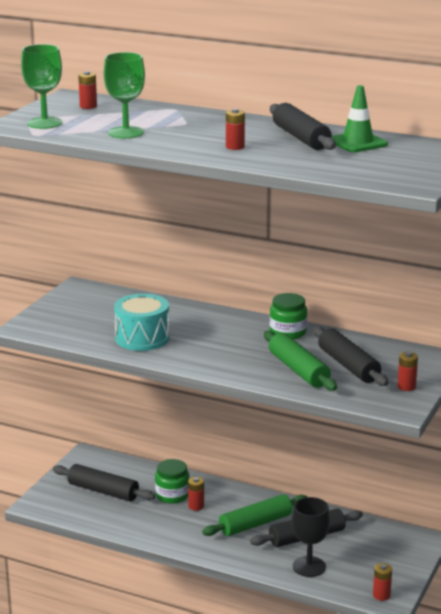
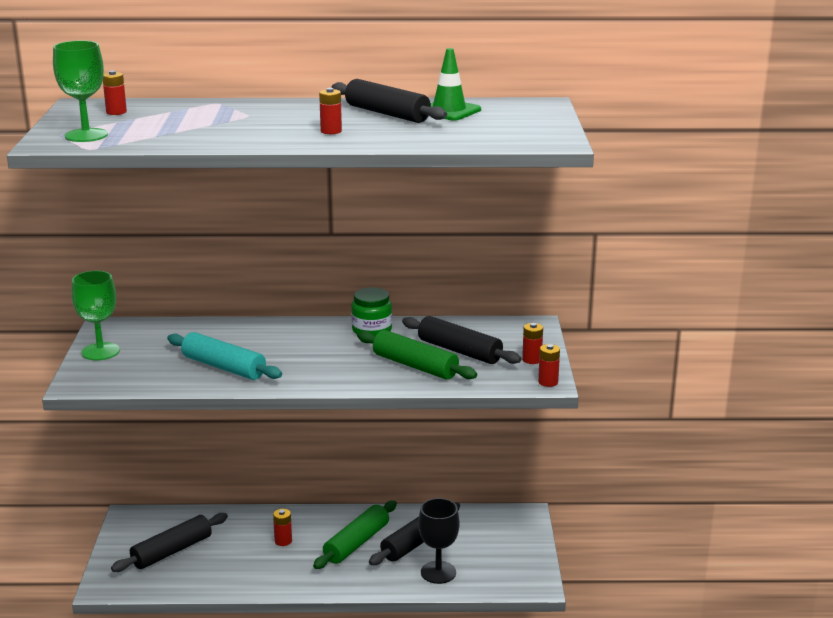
camera: 25 degrees left, 0 degrees up
(103, 491) = (172, 551): black rolling pin -> black rolling pin turned 45 degrees counterclockwise
(126, 133) = (193, 133): green goblet -> green goblet (100, 351)
(142, 338) = (224, 367): turquoise drum -> turquoise rolling pin
(172, 495) = (250, 536): green jar -> none
(381, 595) = (525, 581): red battery -> red battery (548, 382)

